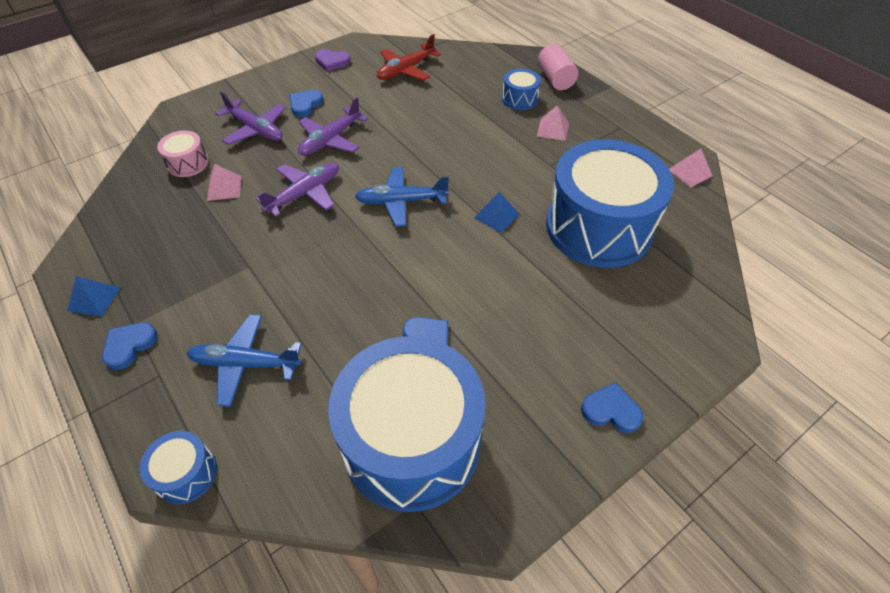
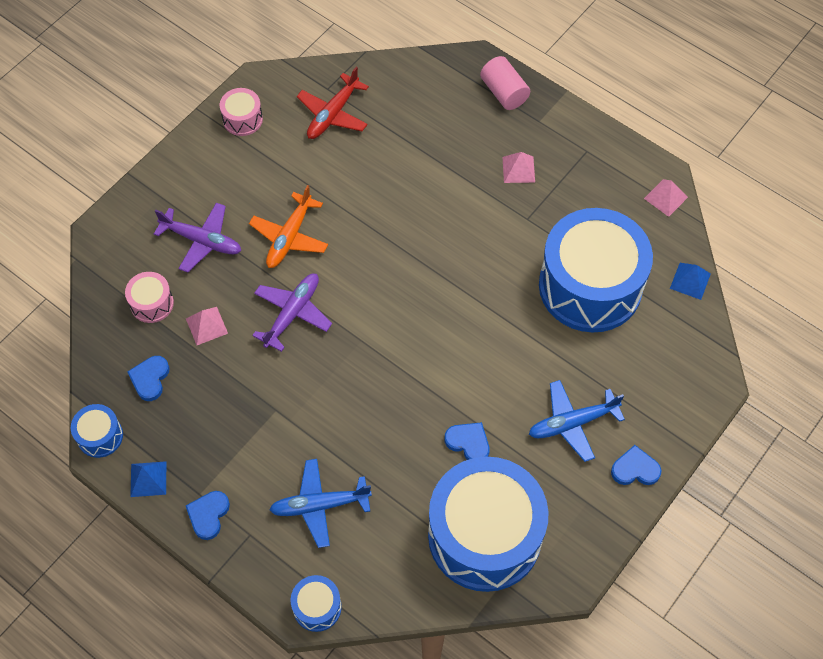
camera: 15 degrees left, 10 degrees up
(305, 105) = (240, 193): blue heart -> blue heart (150, 379)
(330, 140) = (289, 237): purple plane -> orange plane
(332, 62) = (242, 119): purple heart -> pink drum
(401, 201) = (393, 300): blue plane -> blue plane (572, 423)
(496, 215) = (491, 295): blue pyramid -> blue pyramid (690, 281)
(519, 99) = (472, 132): blue drum -> blue drum (100, 436)

